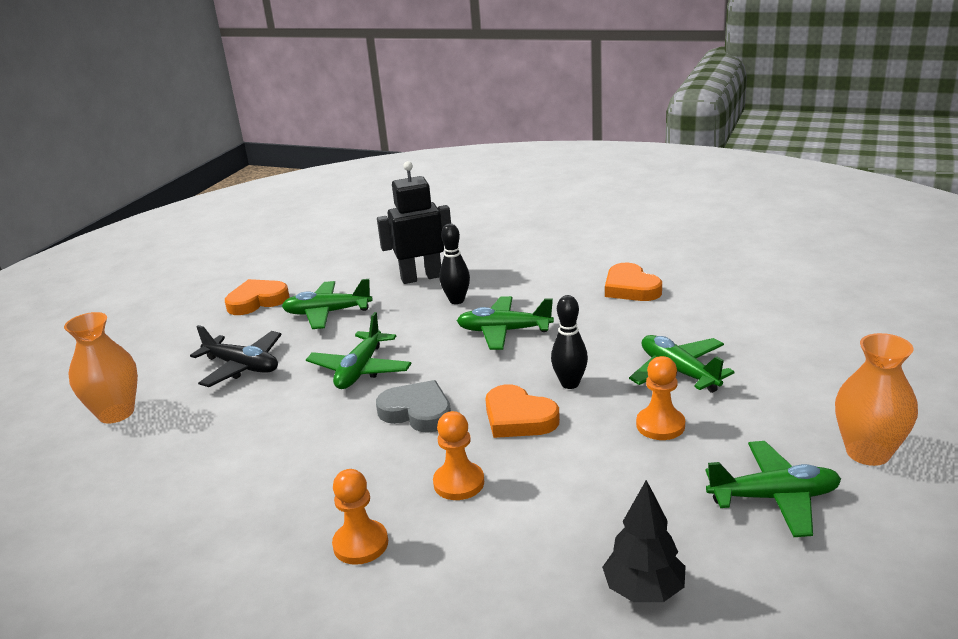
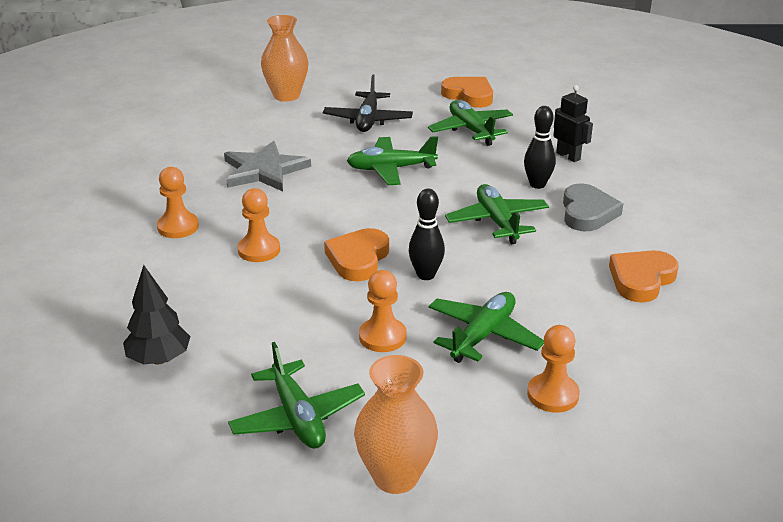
camera: 65 degrees right, 5 degrees up
(284, 455) = (264, 170): none -> grey star
(417, 412) = (344, 209): grey heart -> grey heart (587, 213)
(421, 277) = (568, 156): black robot -> black robot, size x0.61
(770, 356) = (552, 395): none -> orange pawn

